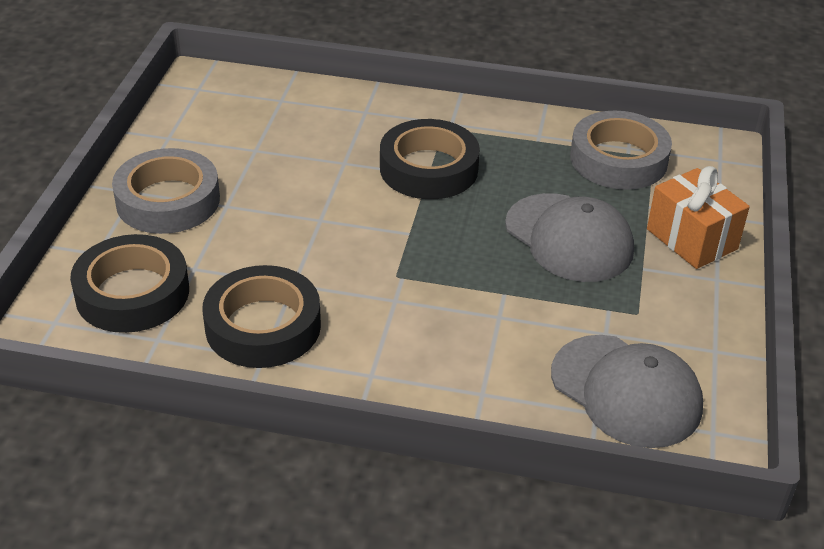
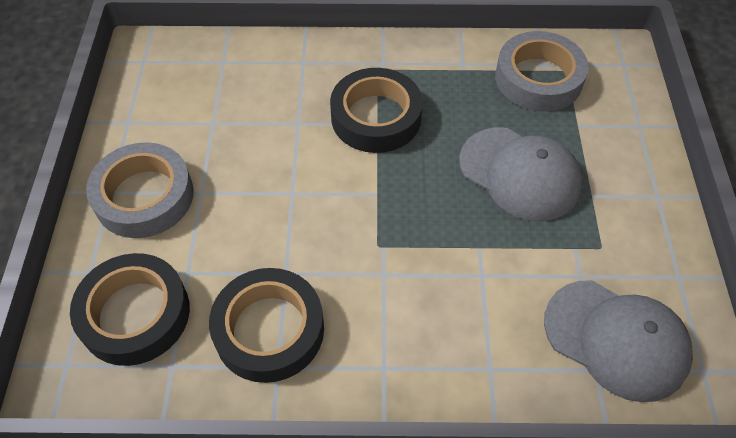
camera: 10 degrees left, 15 degrees up
(692, 239) = (624, 155): orange gift -> none

